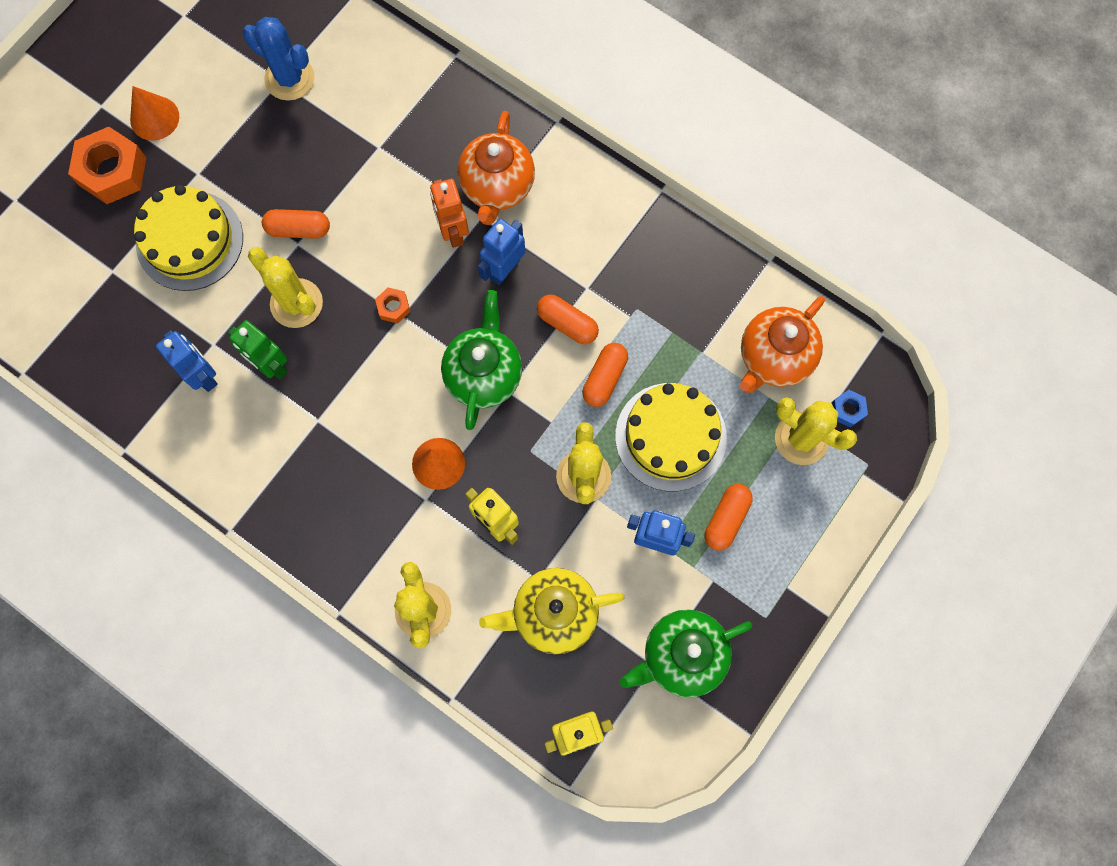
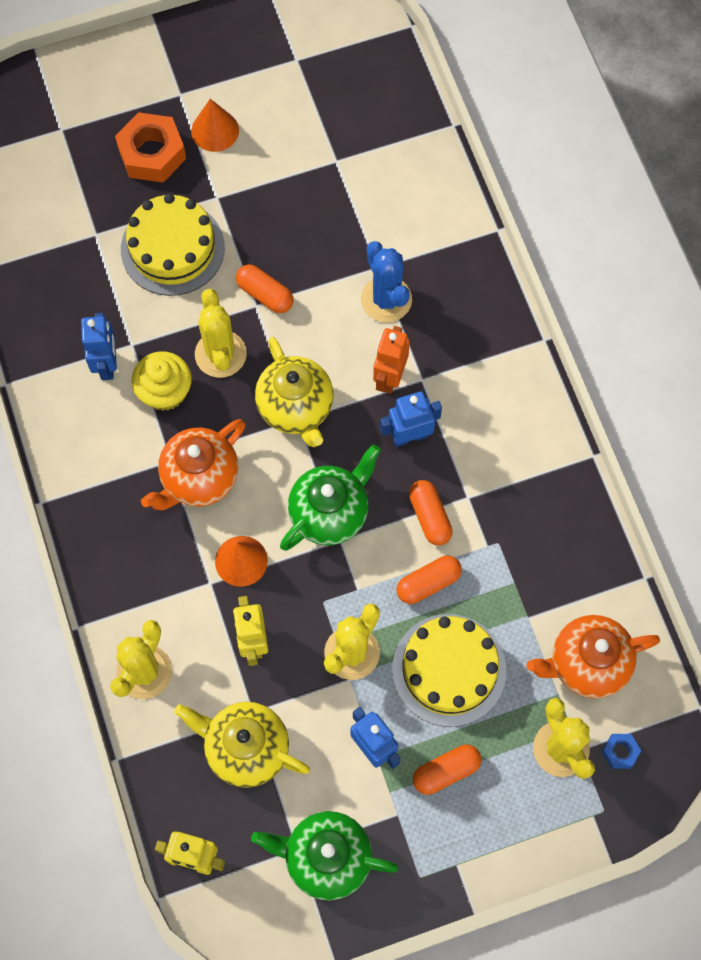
camera: 35 degrees right, 5 degrees down
(271, 365) = (165, 391): green robot -> yellow cupcake
(289, 78) = (345, 165): blue cactus -> blue cactus (386, 299)
(393, 307) = (296, 408): orange nut -> yellow teapot
(497, 187) = (453, 364): orange teapot -> orange teapot (199, 478)

